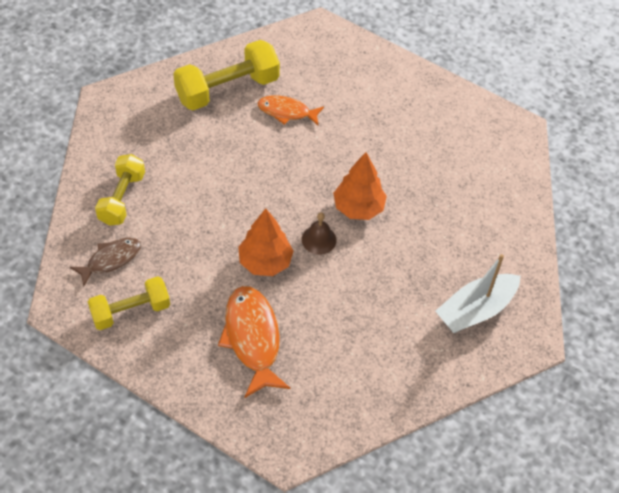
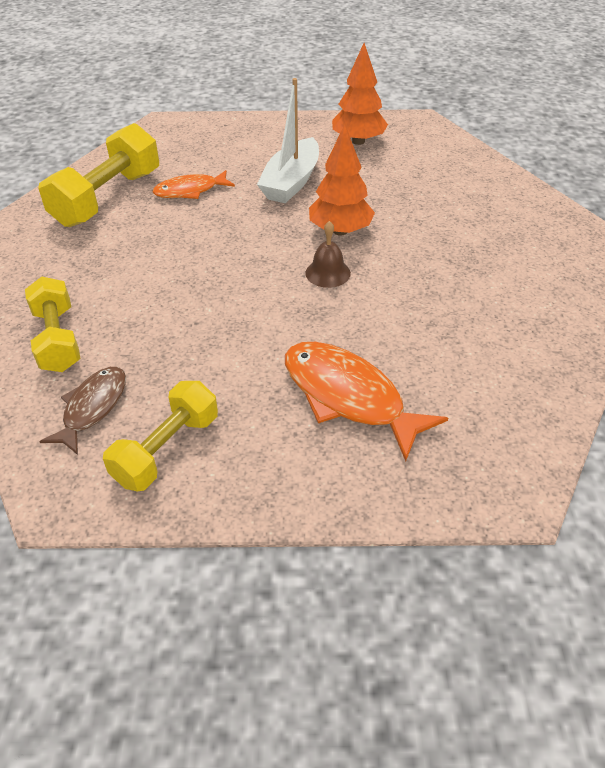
camera: 30 degrees left, 10 degrees down
(265, 262) = (289, 318): orange tree -> orange tree (358, 141)
(476, 310) = (540, 256): white boat -> white boat (291, 182)

